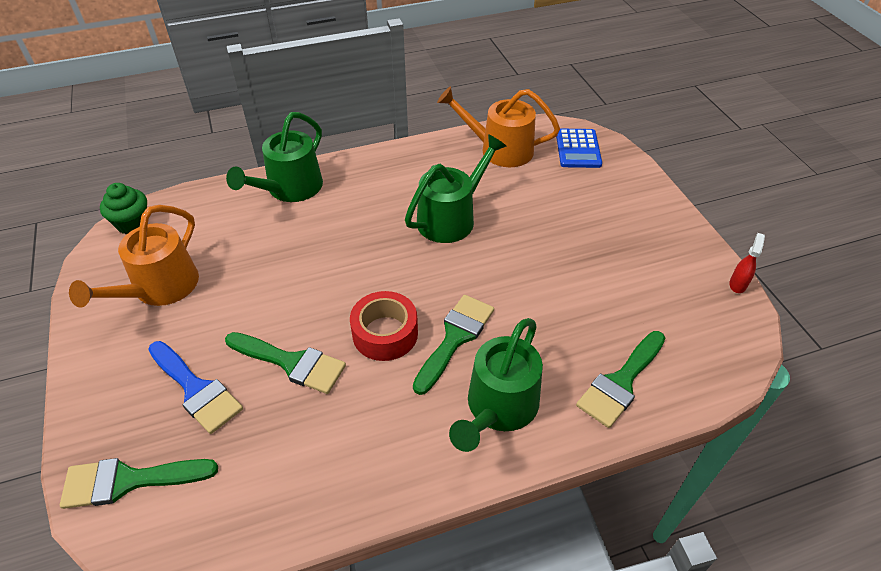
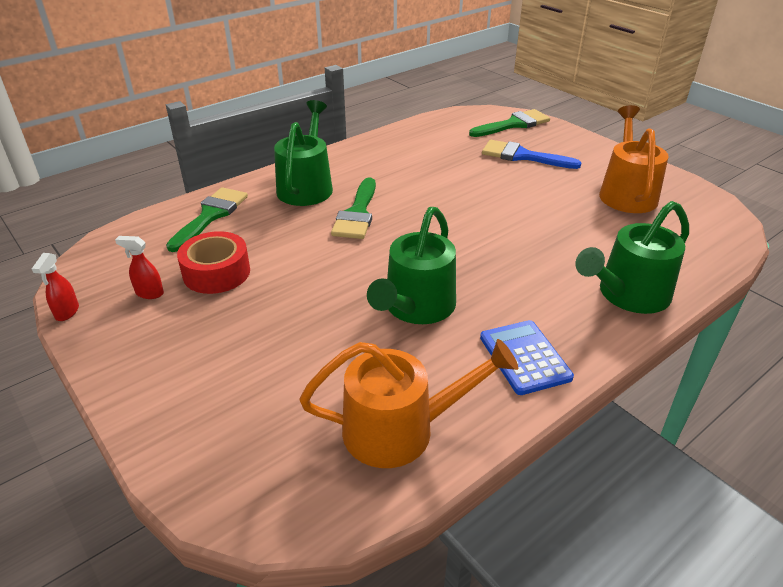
camera: 160 degrees right, 10 degrees down
(133, 224) = (727, 227): green cupcake -> none
(290, 188) = (628, 295): green watering can -> green watering can turned 135 degrees counterclockwise
(291, 363) = (473, 178): green brush -> none
(385, 333) = (417, 205): red tape -> red tape (216, 273)
(578, 149) = (267, 470): blue calculator -> blue calculator (524, 357)
(670, 286) = (149, 293): none -> red spray bottle

